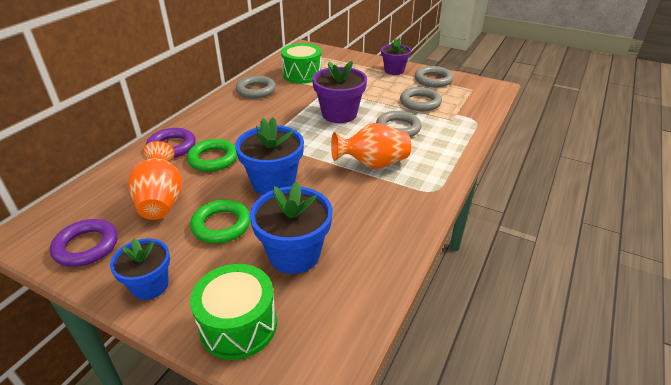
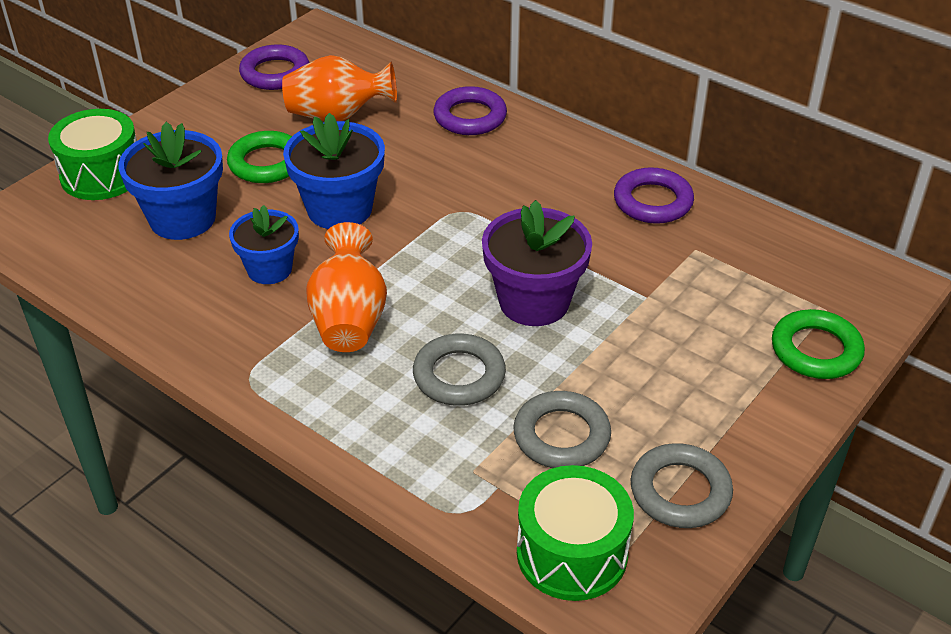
camera: 100 degrees right, 5 degrees up
(150, 285) = (191, 118): blue flower pot -> blue flower pot (269, 269)
(213, 159) = (423, 154): green ring -> green ring (816, 350)
(256, 90) = (653, 201): grey ring -> purple ring
(302, 74) = (724, 268): green drum -> green drum (572, 553)
(394, 70) = (742, 426): purple flower pot -> none

